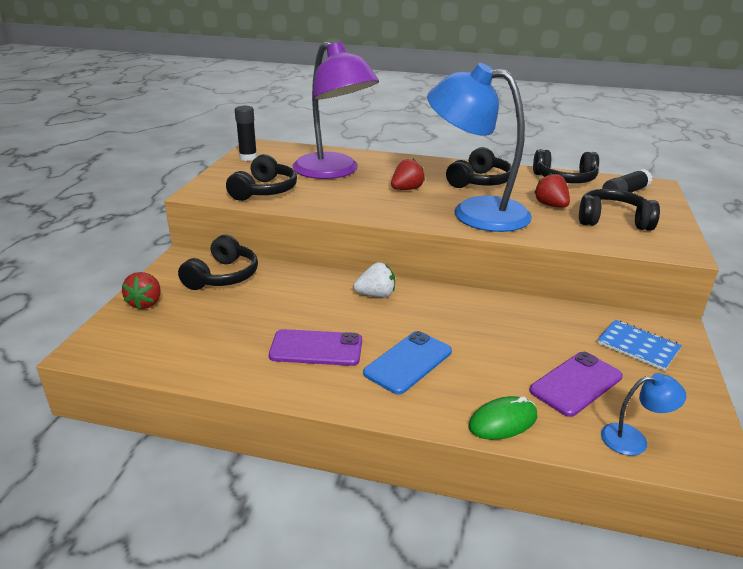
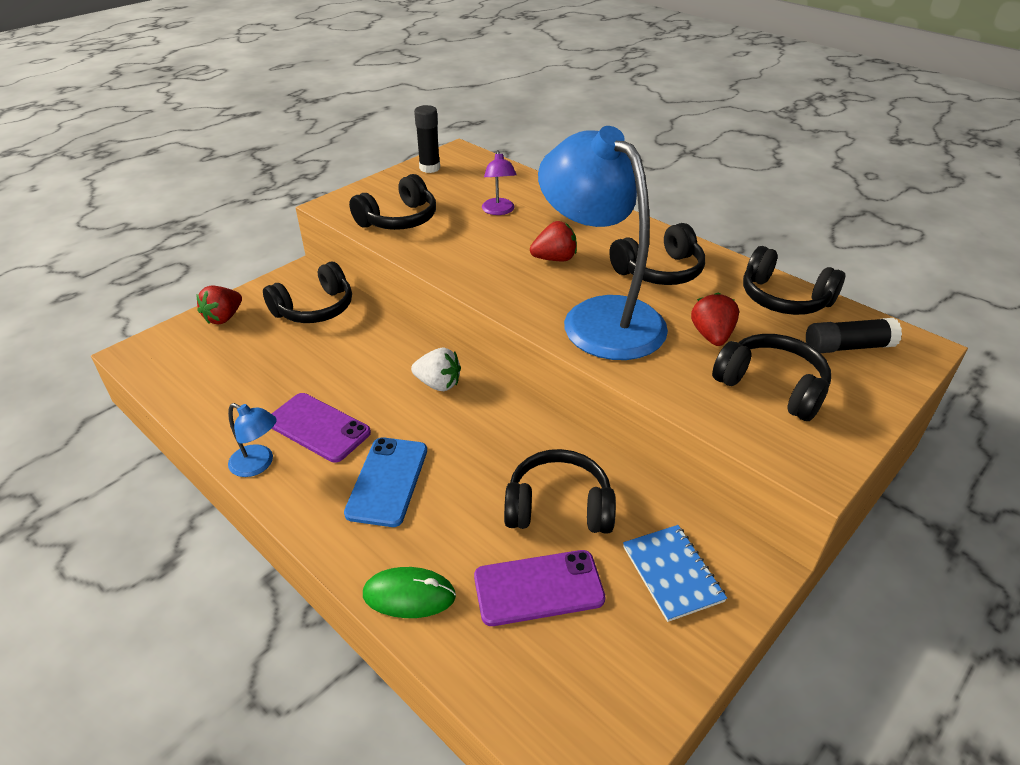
camera: 30 degrees right, 10 degrees up
(333, 172) = (499, 211): purple lamp -> purple lamp, size x0.40
(408, 362) = (387, 481): blue phone -> blue phone turned 60 degrees counterclockwise
(536, 336) = (558, 507): none -> black headphones
(633, 439) = (527, 688): blue lamp -> blue lamp (258, 464)

